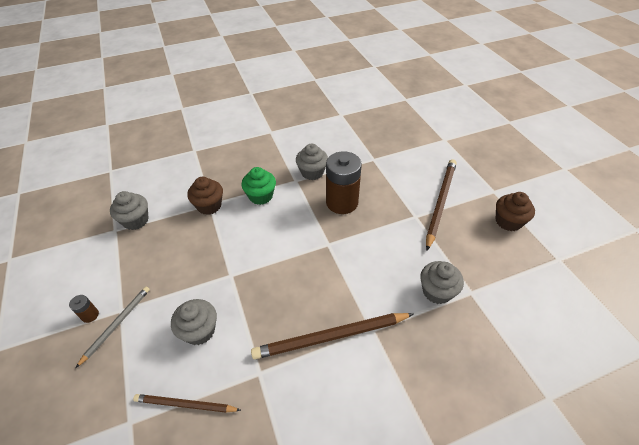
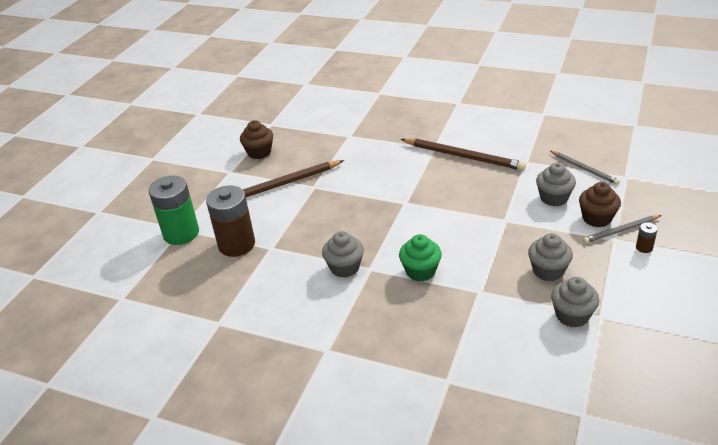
camera: 135 degrees left, 10 degrees down
(185, 404) = (584, 169): brown pencil -> grey pencil
(209, 206) = (481, 289): brown cupcake -> brown cupcake (596, 218)
(342, 202) = (354, 226): brown battery -> brown battery (236, 244)
(437, 291) = (368, 145): grey cupcake -> grey cupcake (548, 271)
(439, 138) = (181, 233): none -> green battery

